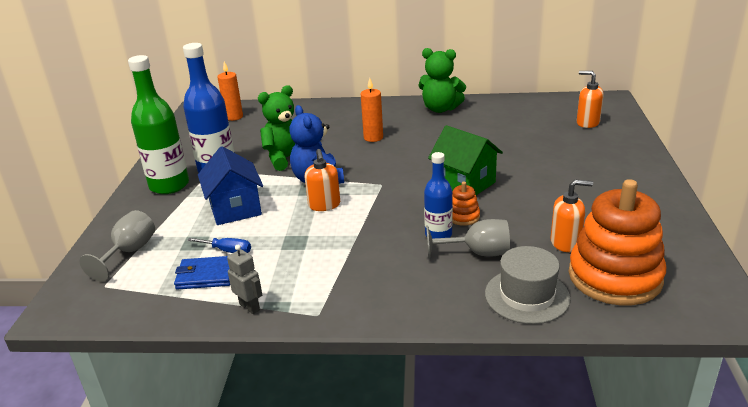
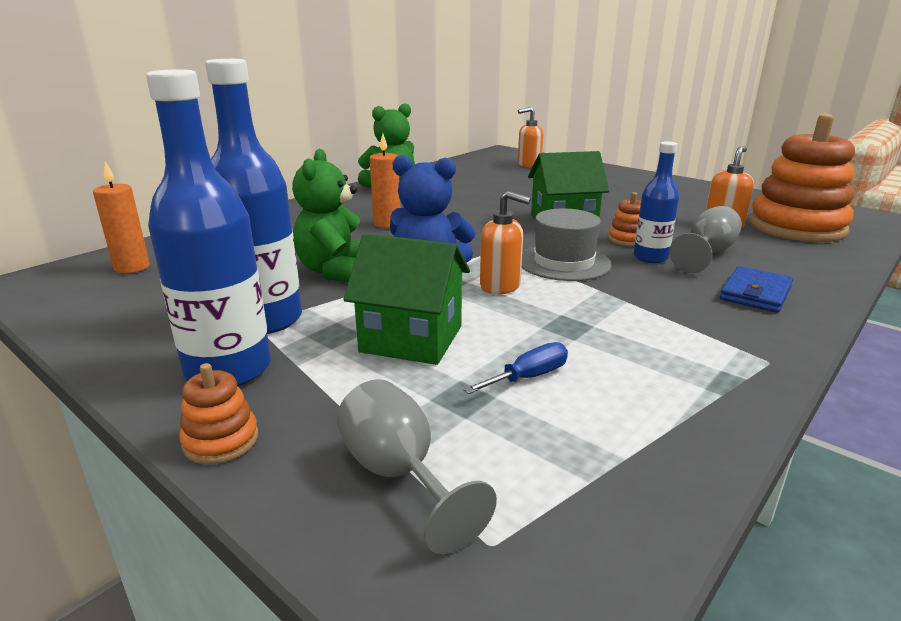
camera: 55 degrees left, 5 degrees down
(123, 210) = (221, 440): none -> orange stacking toy
(169, 185) = (228, 369): green bottle -> blue bottle
(206, 275) = (582, 415): blue wallet -> blue wallet (755, 293)
(235, 209) = (411, 339): blue house -> green house
(250, 307) = (712, 403): grey robot -> none
(527, 296) = (804, 260): grey hat -> grey hat (563, 262)

